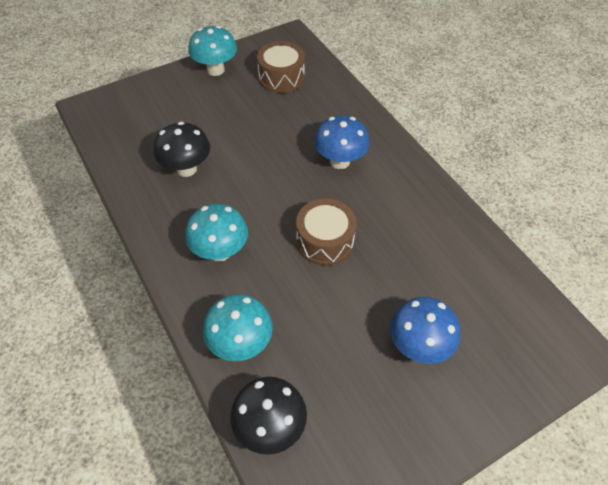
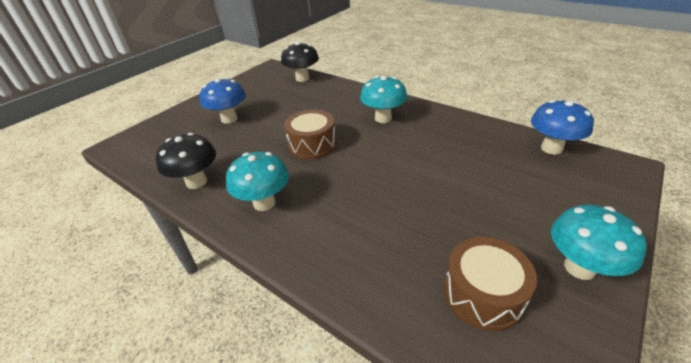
camera: 160 degrees right, 15 degrees down
(186, 169) = (464, 152): black mushroom -> black mushroom (196, 182)
(240, 344) = (336, 93): turquoise mushroom -> turquoise mushroom (264, 203)
(340, 161) = (330, 205): blue mushroom -> blue mushroom (551, 148)

